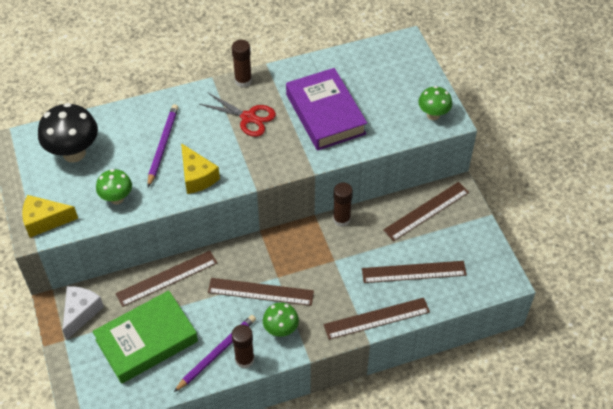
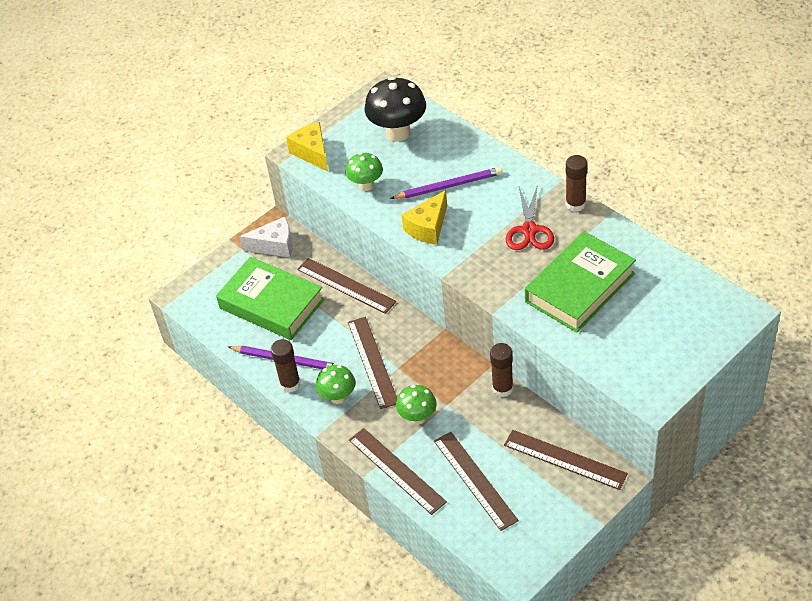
camera: 70 degrees right, 5 degrees down
(325, 114) = (580, 287): purple book -> green book
(433, 115) = (649, 380): green mushroom -> green mushroom (417, 417)

